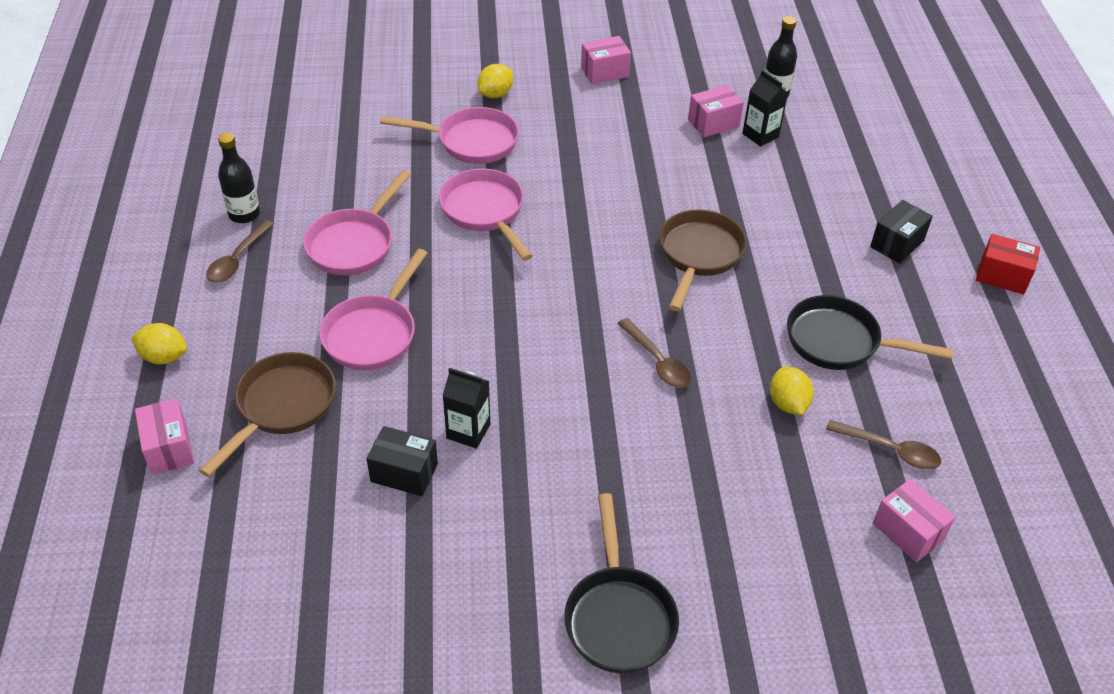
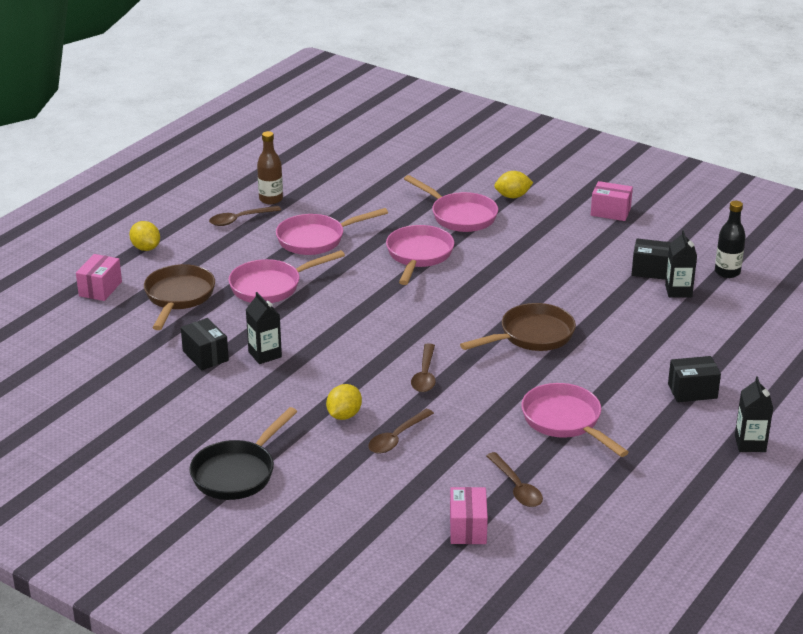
camera: 40 degrees right, 15 degrees down
(244, 214) = (271, 199): black bottle -> brown bottle
(282, 407) = (178, 297): brown pan -> brown pan turned 60 degrees counterclockwise
(713, 123) = (651, 270): pink box -> black box
(720, 459) = (397, 438): none -> brown spoon
(788, 403) = (481, 433): yellow lemon -> yellow lemon (344, 415)
(840, 342) = (565, 421): black pan -> pink pan
(1002, 276) = (750, 443): red box -> black carton

